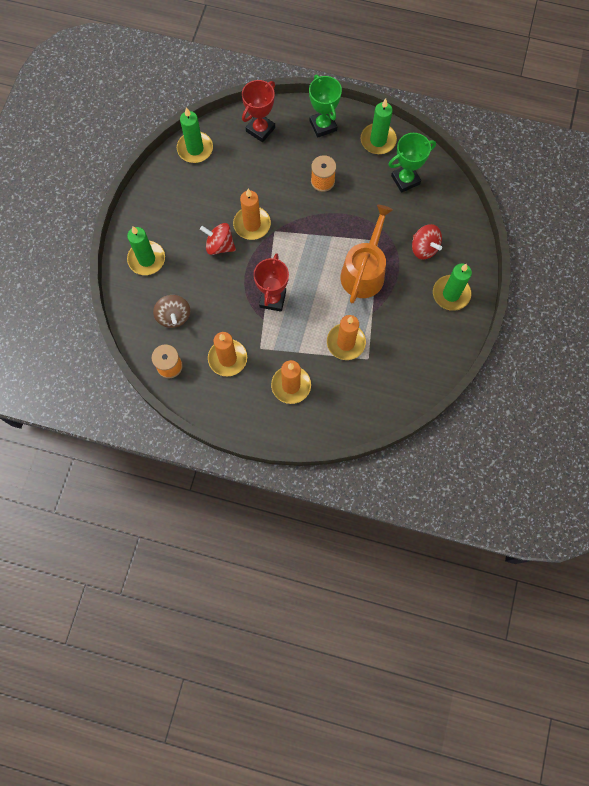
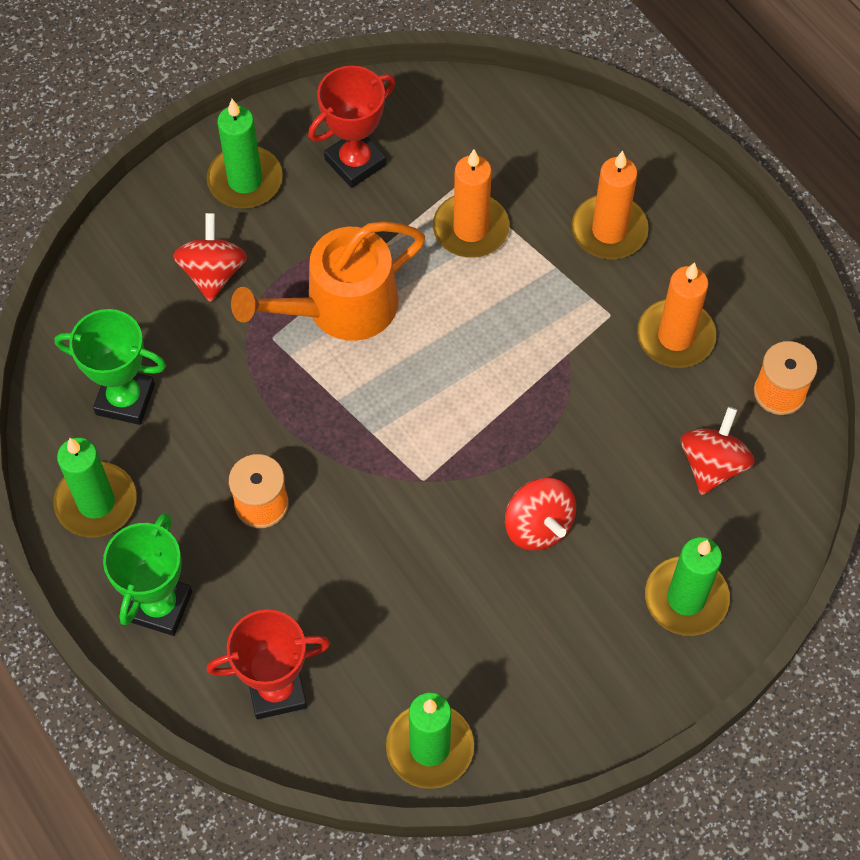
camera: 140 degrees left, 10 degrees down
(174, 316) = (712, 464): brown spinning top -> red spinning top
(252, 224) = (451, 521): orange candle -> none
(272, 299) = (525, 373): red trophy -> red trophy (355, 162)

